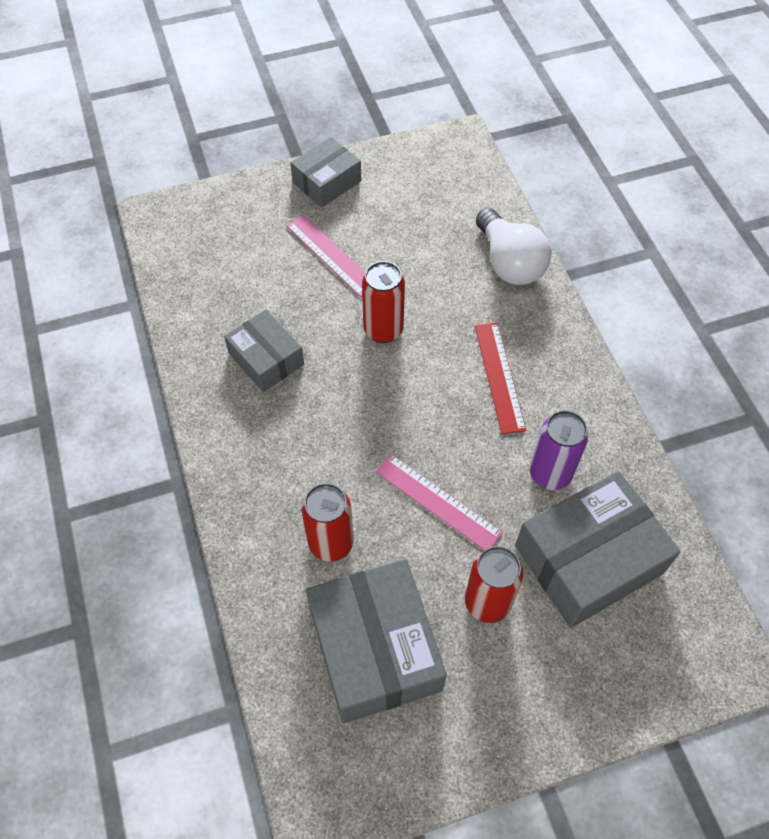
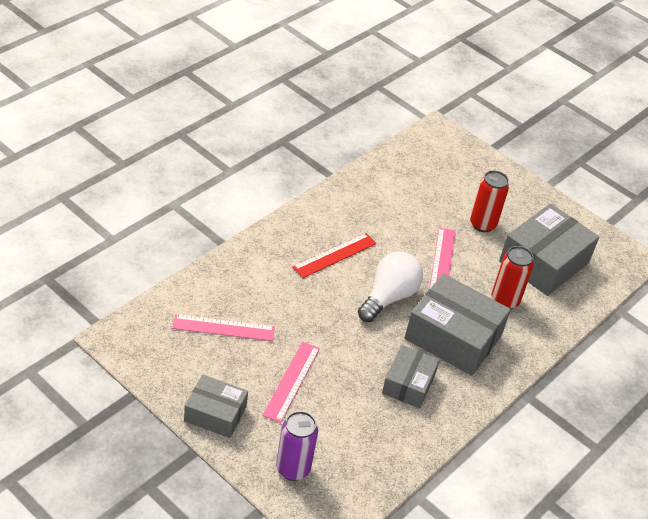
camera: 125 degrees left, 15 degrees down
(383, 330) = (339, 326): red can -> none
(433, 226) = (223, 328): none -> pink ruler
(509, 262) = (233, 274): white light bulb -> white light bulb (388, 297)
(550, 473) = (386, 216): purple can -> purple can (293, 469)
(588, 559) = (426, 190): grey box -> grey box (453, 337)

